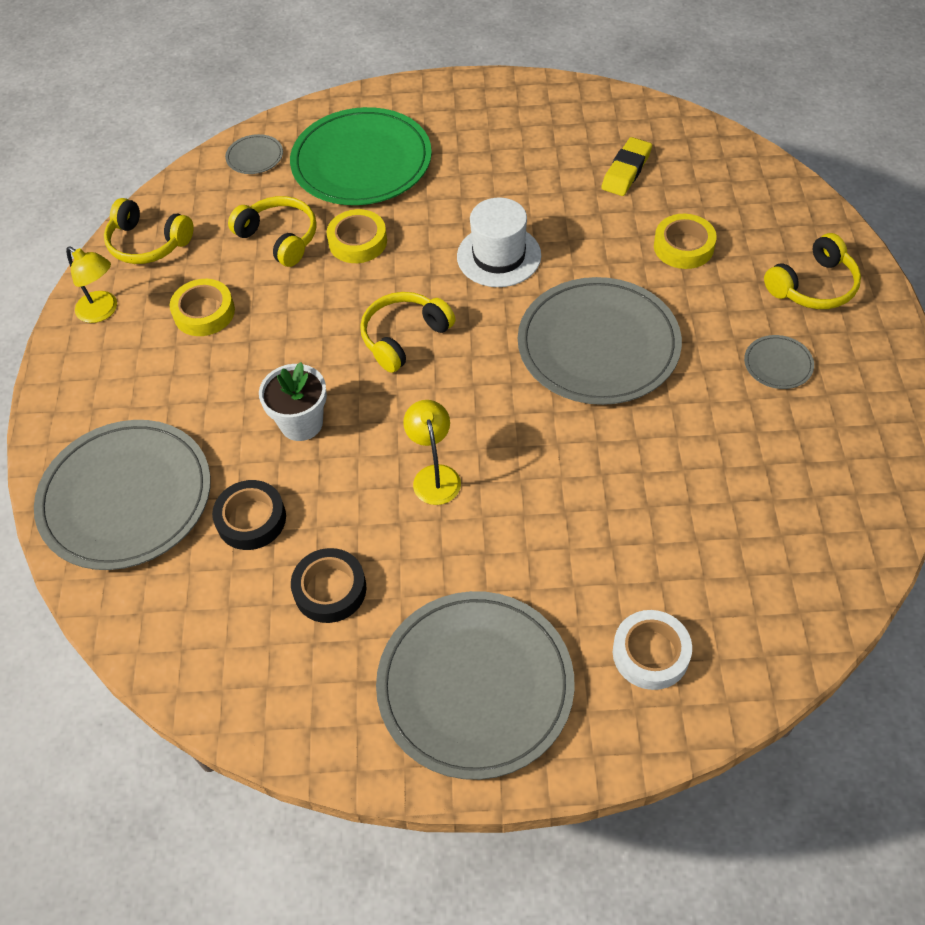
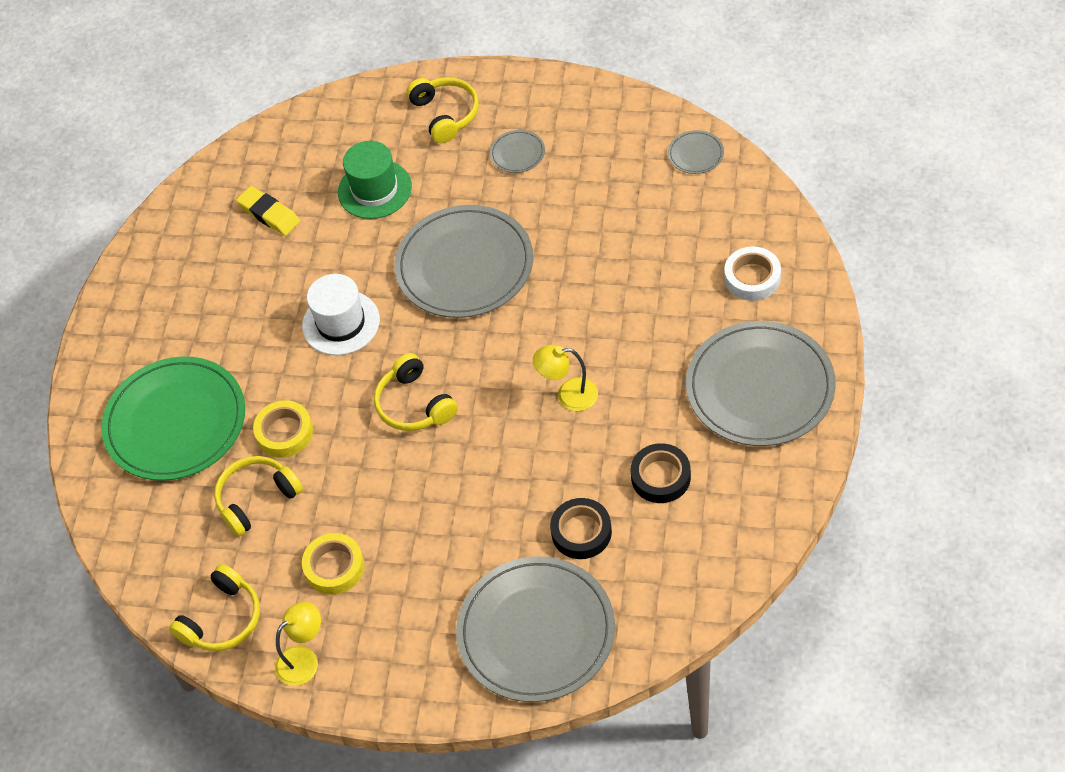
camera: 75 degrees left, 0 degrees up
(255, 157) = (130, 518): grey plate -> grey plate (696, 154)
(301, 423) = (489, 490): white flower pot -> none
(683, 246) = (374, 189): yellow tape -> green hat

